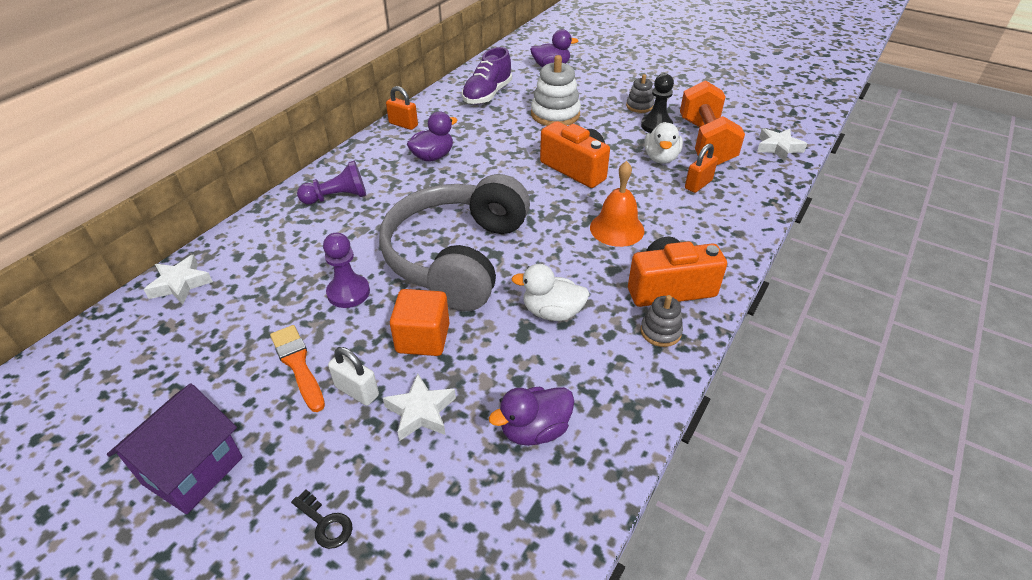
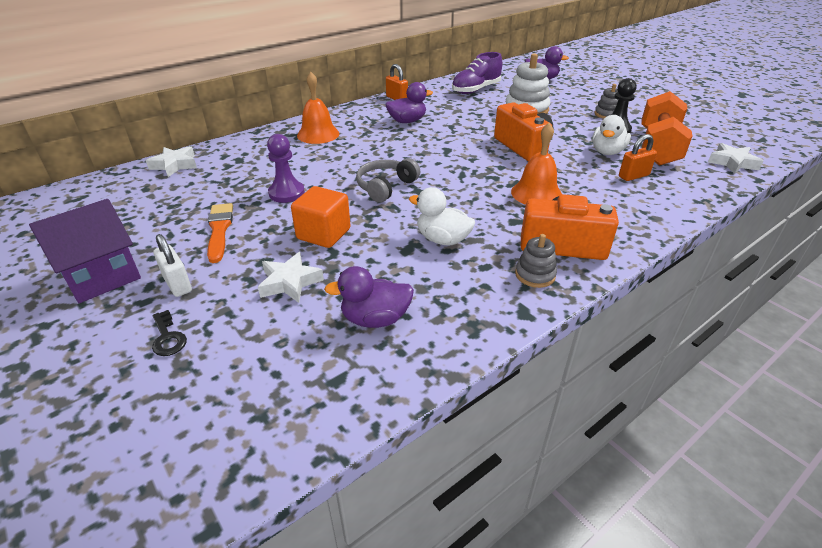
camera: 20 degrees right, 5 degrees down
(337, 197) = (318, 134): purple pawn -> orange bell
(357, 391) = (250, 257): white padlock -> white padlock (177, 284)
(457, 257) = (386, 187): grey headphones -> grey headphones, size x0.46

